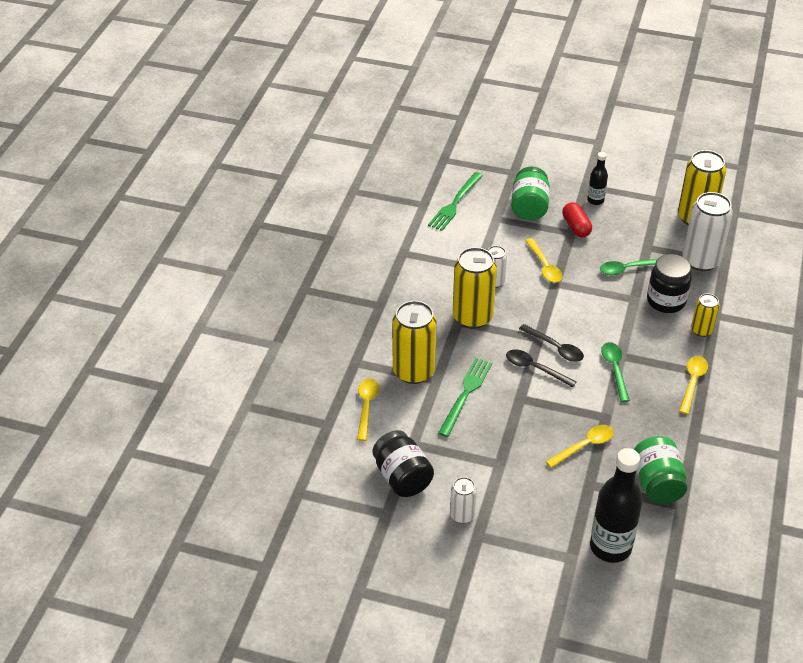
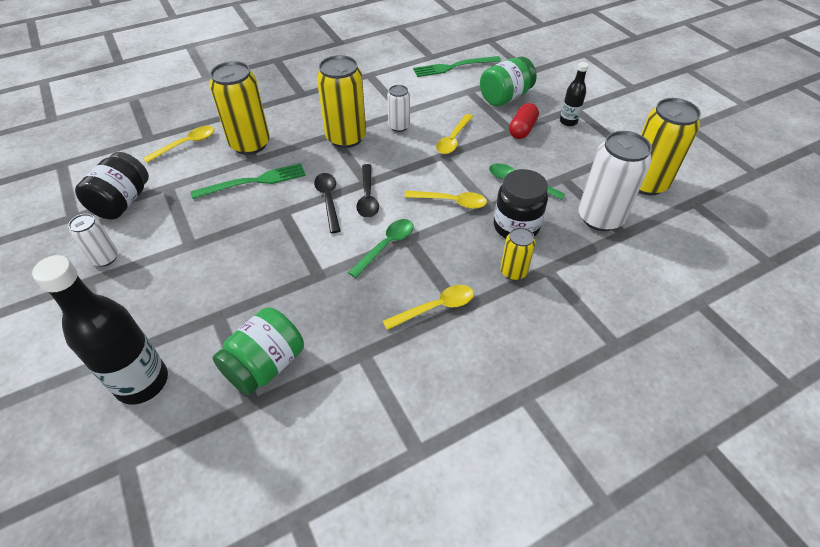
camera: 45 degrees right, 5 degrees up
(584, 446) = (265, 283): yellow spoon -> yellow spoon (451, 202)

